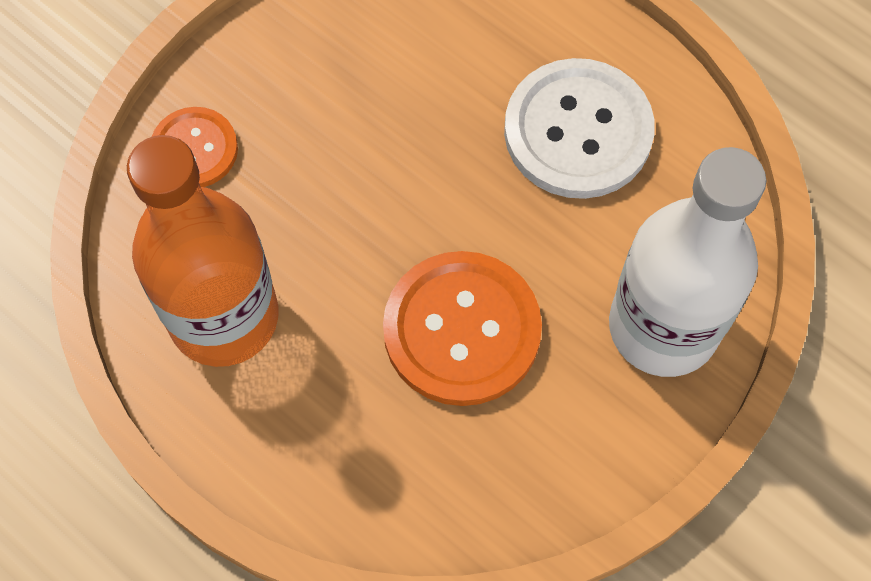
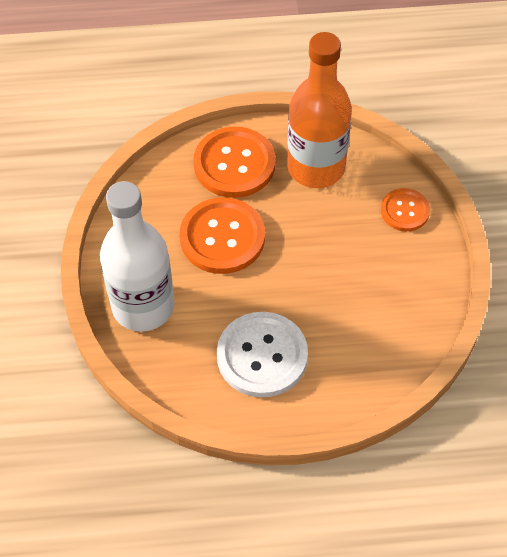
camera: 135 degrees right, 10 degrees down
(324, 430) = (234, 164): none -> orange button

